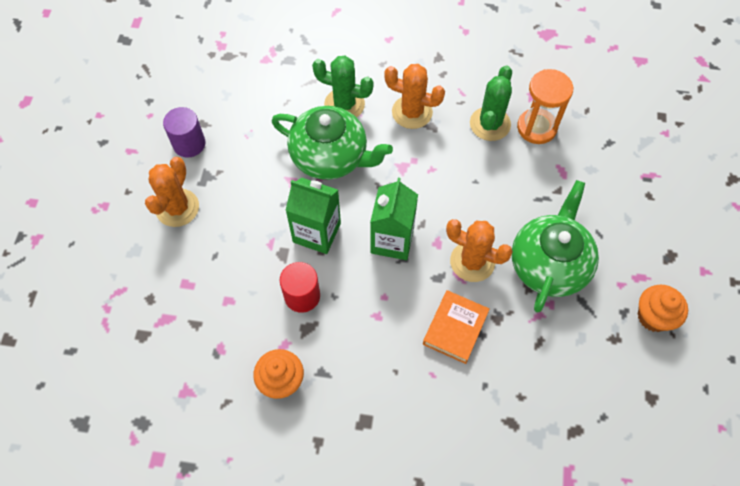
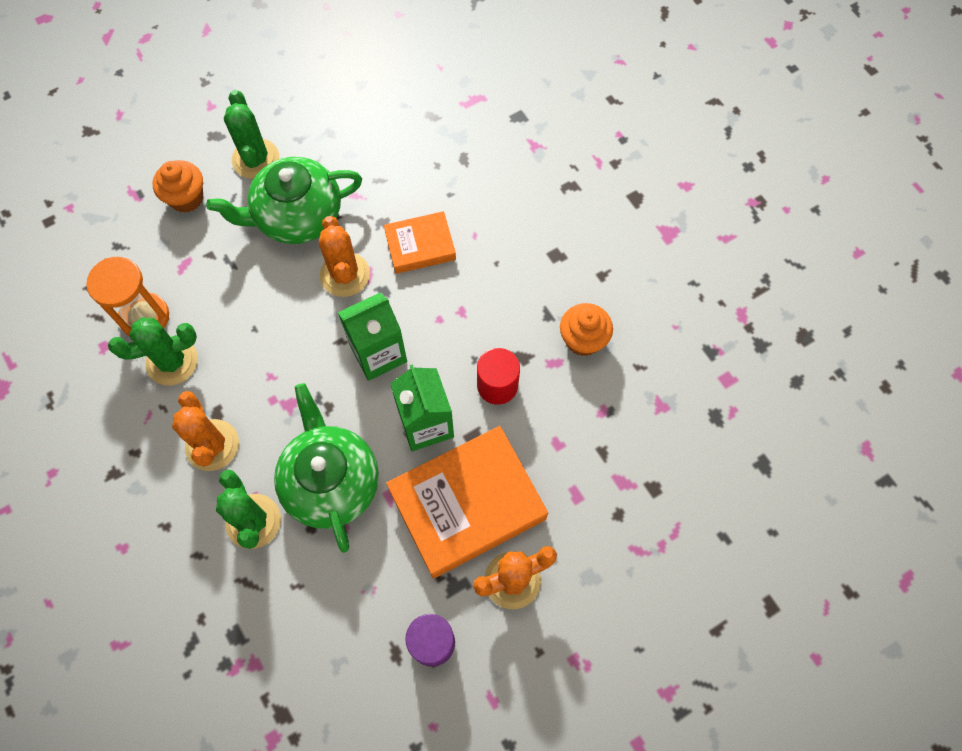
camera: 130 degrees left, 5 degrees up
(244, 218) = (467, 504): none -> orange book
(625, 270) = (255, 159): none -> green cactus
(653, 316) = (286, 118): orange cupcake -> orange cupcake (186, 198)

